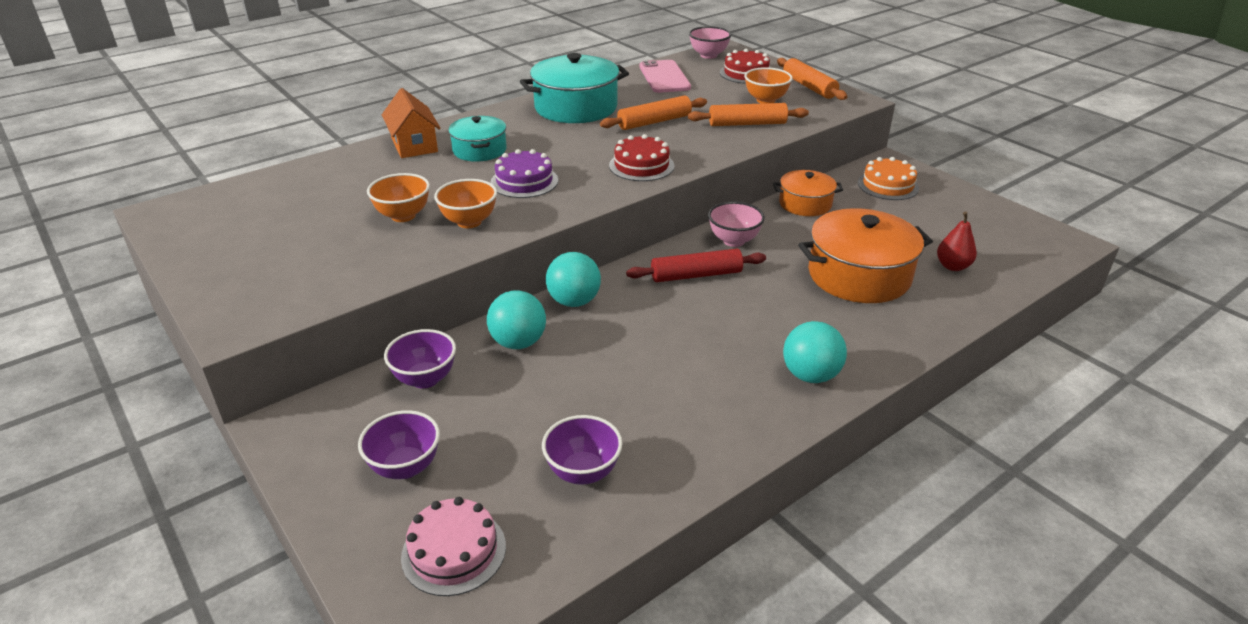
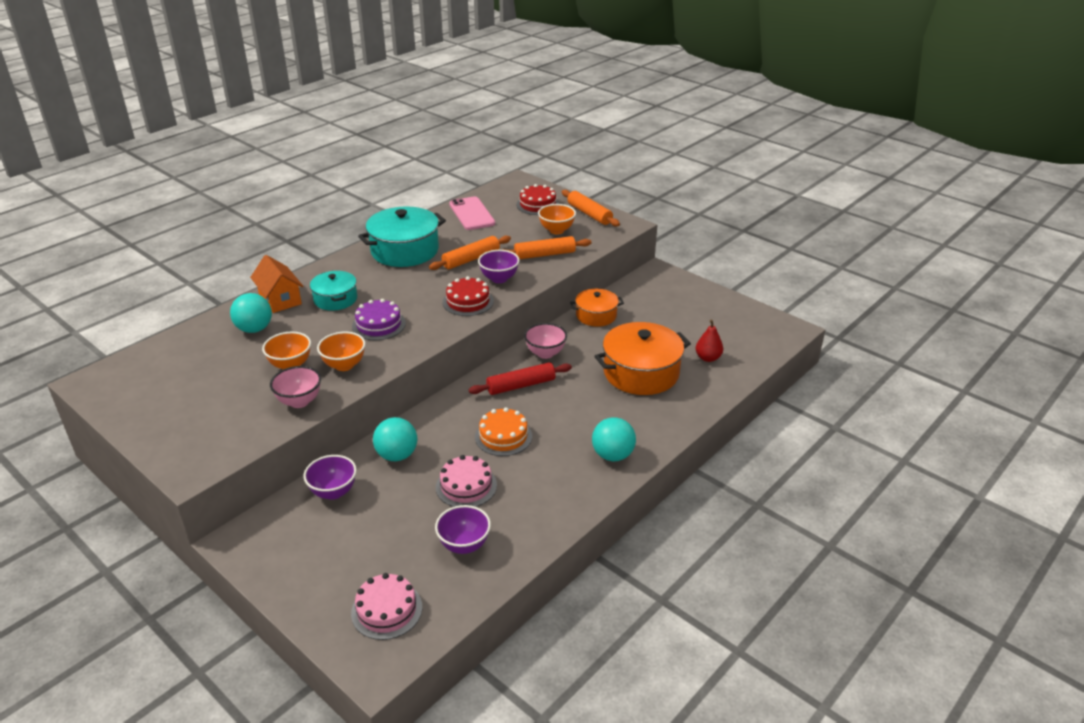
camera: 10 degrees left, 0 degrees up
(405, 467) = (337, 558): purple bowl -> purple bowl (499, 279)
(574, 301) = (432, 417): turquoise ball -> turquoise ball (254, 329)
(601, 392) = (466, 486): none -> pink cake
(708, 55) = (505, 188): pink bowl -> pink bowl (299, 401)
(888, 185) = (657, 293): orange cake -> orange cake (503, 436)

